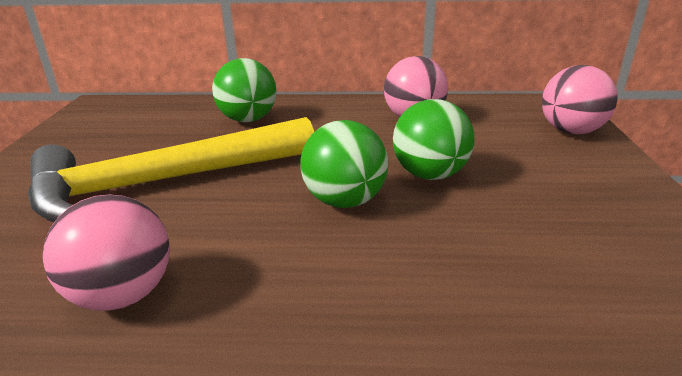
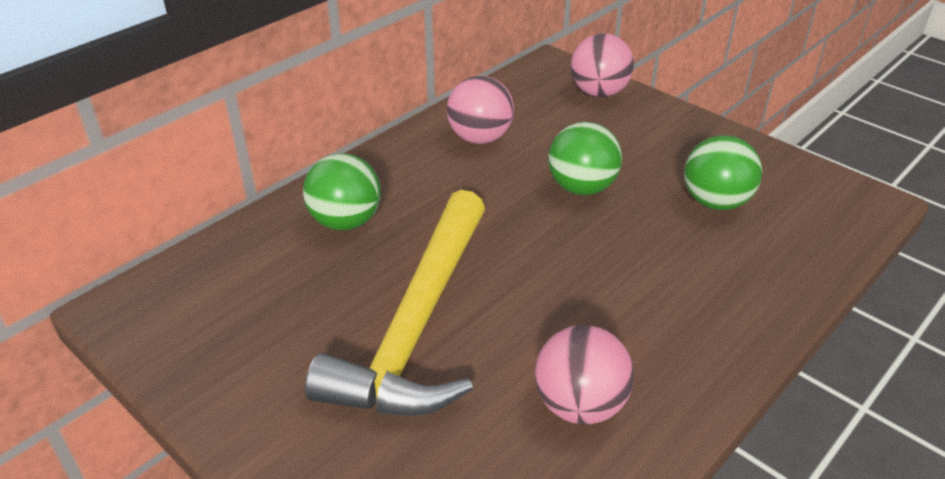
camera: 50 degrees left, 10 degrees up
(344, 201) = (571, 245): green ball -> green ball (715, 202)

